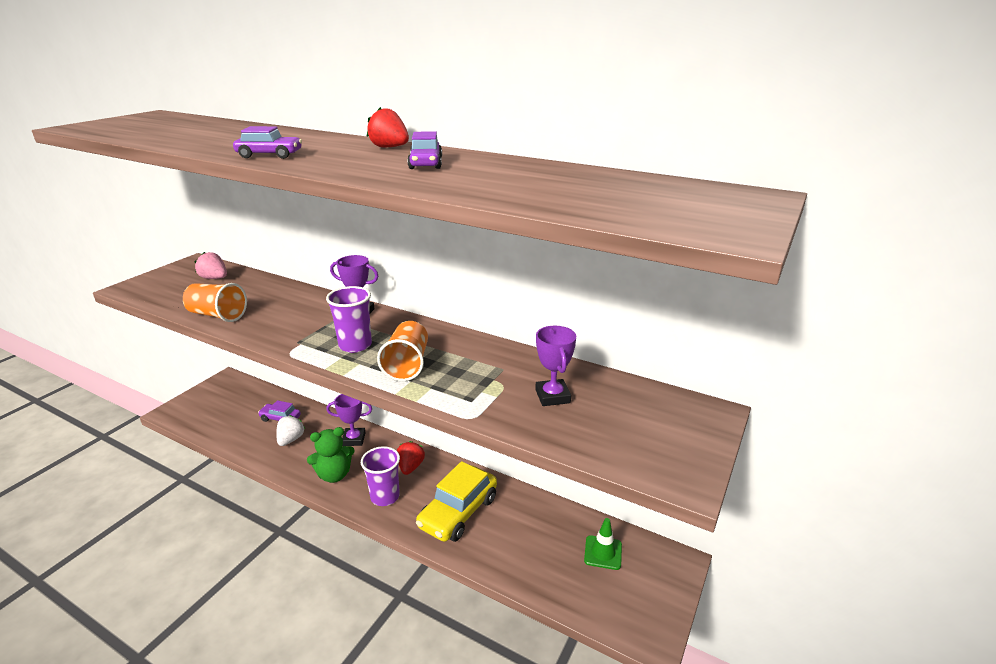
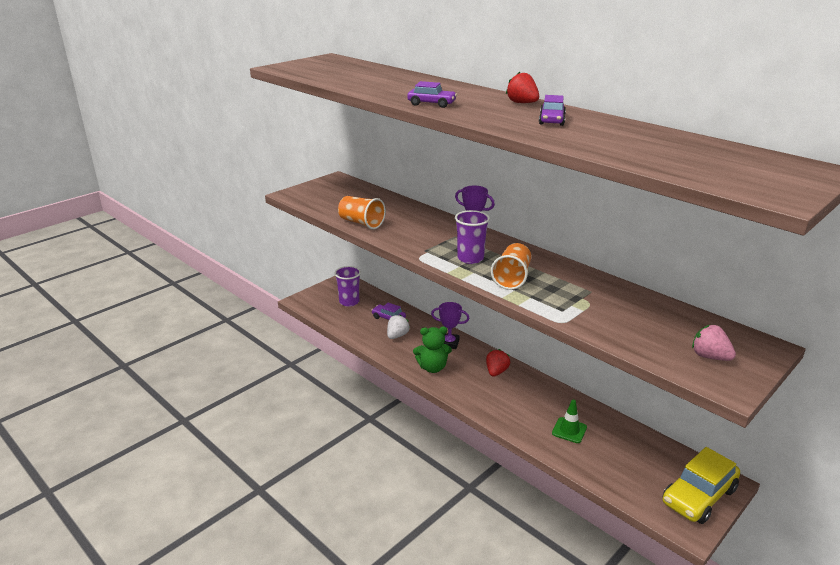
camera: 15 degrees right, 0 degrees up
(214, 278) = (355, 193): pink strawberry -> pink strawberry (709, 356)
(385, 496) = (473, 390): purple cup -> purple cup (349, 302)
(458, 512) = (535, 412): yellow car -> yellow car (699, 496)
(552, 396) = (630, 316): purple trophy -> none
(603, 552) = (658, 463): green traffic cone -> green traffic cone (569, 430)

